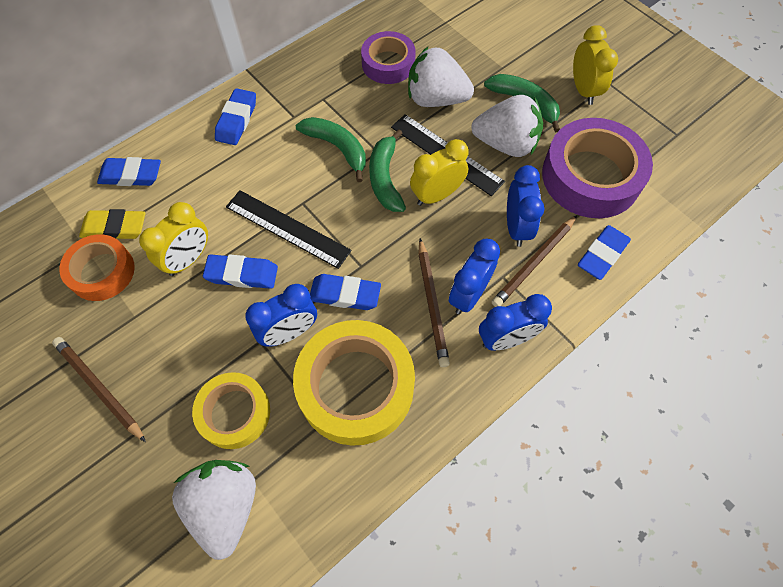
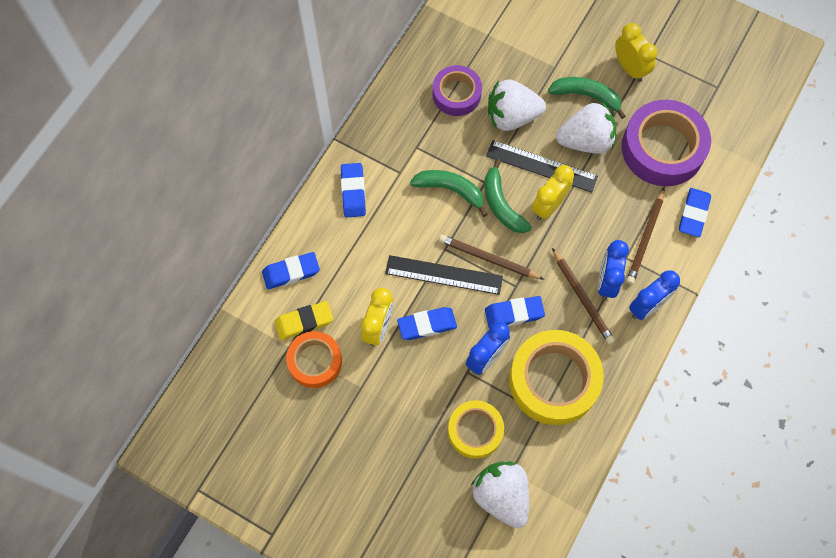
camera: 20 degrees left, 5 degrees up
(99, 388) = (365, 449): brown pencil -> brown pencil (488, 258)
(516, 227) = (621, 212): blue clock -> none

